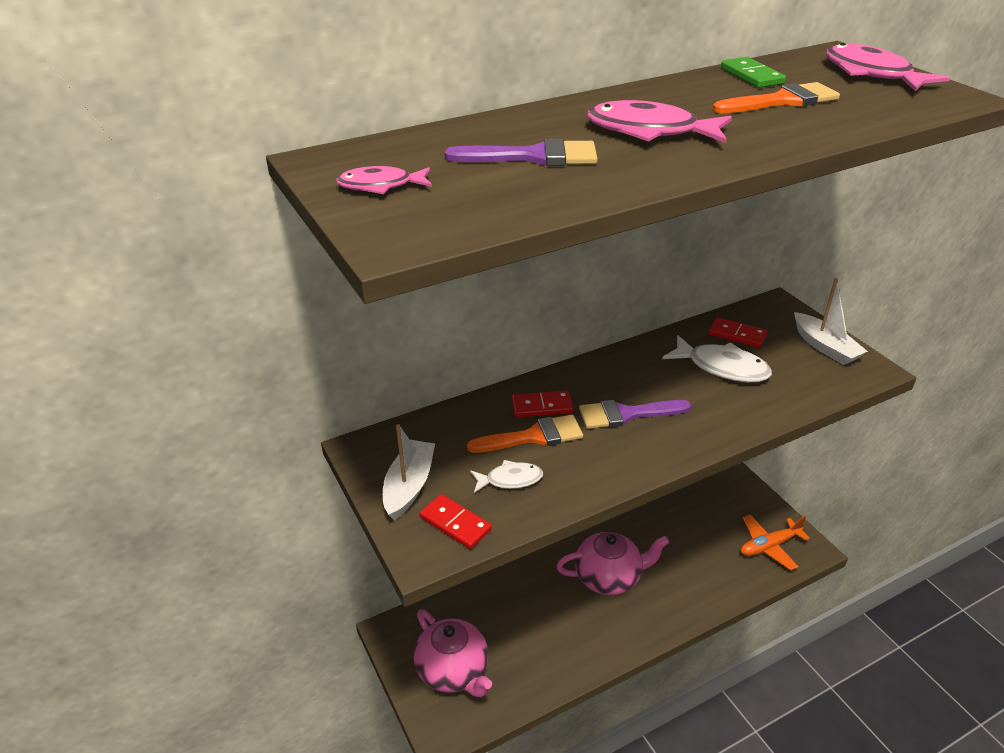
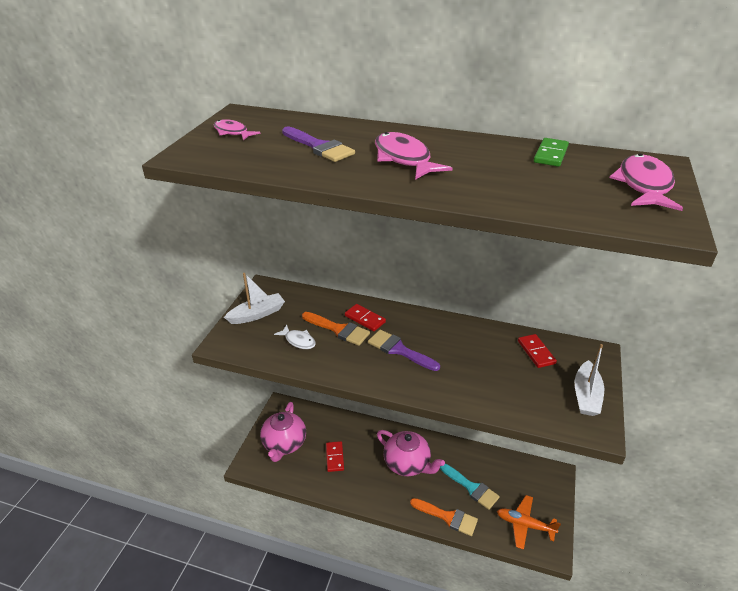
camera: 45 degrees right, 0 degrees up
(455, 524) = (249, 342): red domino -> red domino (334, 457)
(691, 550) = (471, 488): none -> turquoise brush
(722, 367) = (494, 363): white fish -> none
(782, 101) = (527, 175): orange brush -> orange brush (448, 517)

